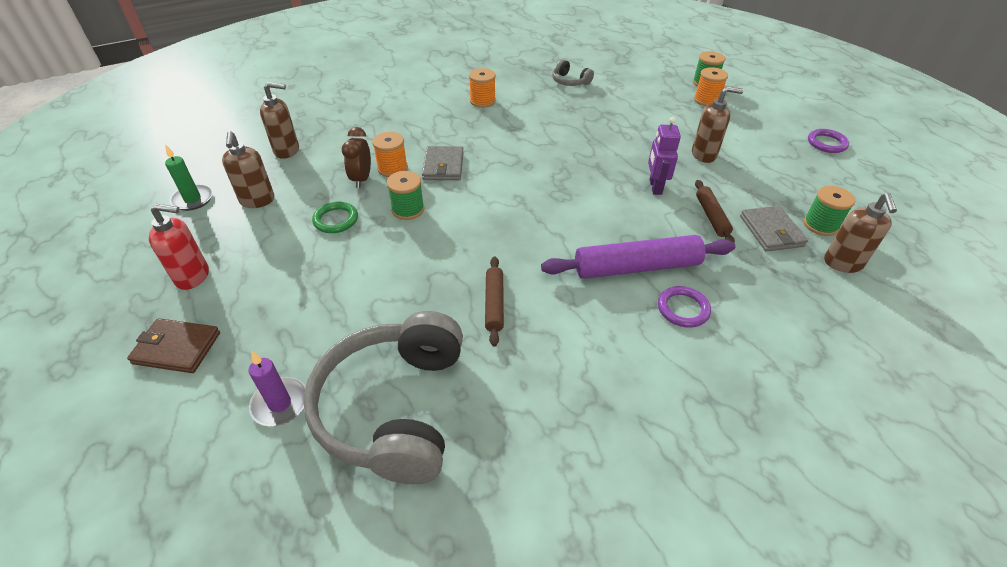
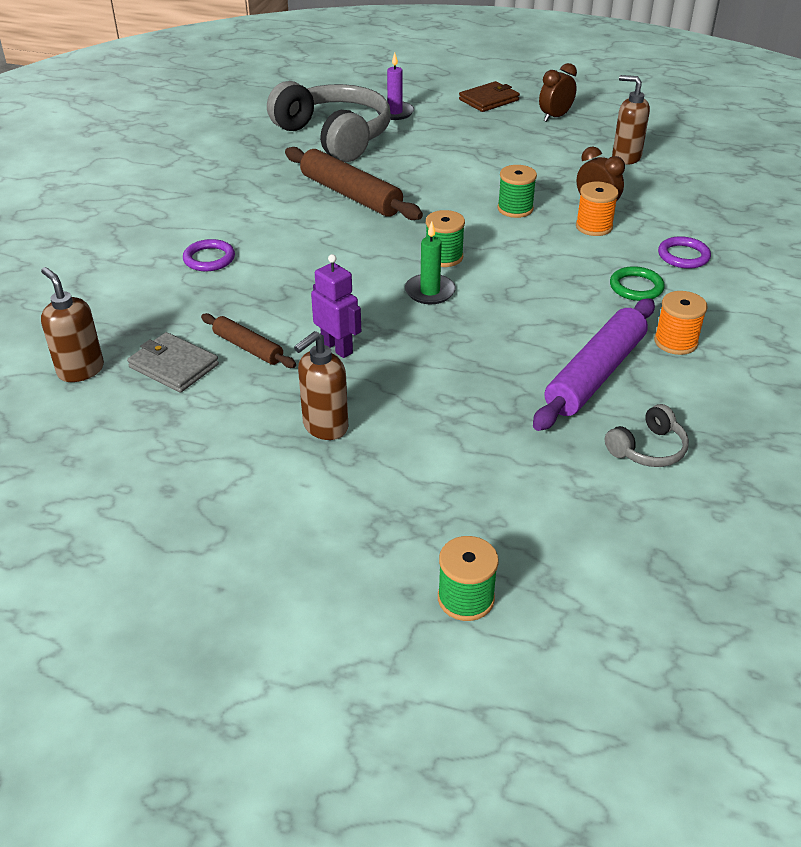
camera: 135 degrees right, 5 degrees down
(193, 199) = (665, 137): green candle -> green candle (430, 291)
(193, 277) = (555, 117): red soap dispenser -> brown clock
(287, 151) = (701, 191): brown soap dispenser -> none
(336, 220) = (548, 177): green ring -> green ring (636, 287)
(443, 166) = (560, 252): grey wallet -> none
(494, 304) = (350, 195): brown rolling pin -> brown rolling pin, size x1.82
(570, 81) = (647, 449): grey headphones -> grey headphones turned 150 degrees clockwise
(637, 267) = (275, 267): purple rolling pin -> purple rolling pin (595, 374)
(706, 100) = (419, 548): orange spool -> none
(820, 225) = (121, 404): green spool -> green spool (444, 257)
(826, 143) = (167, 564): purple ring -> purple ring (683, 256)

